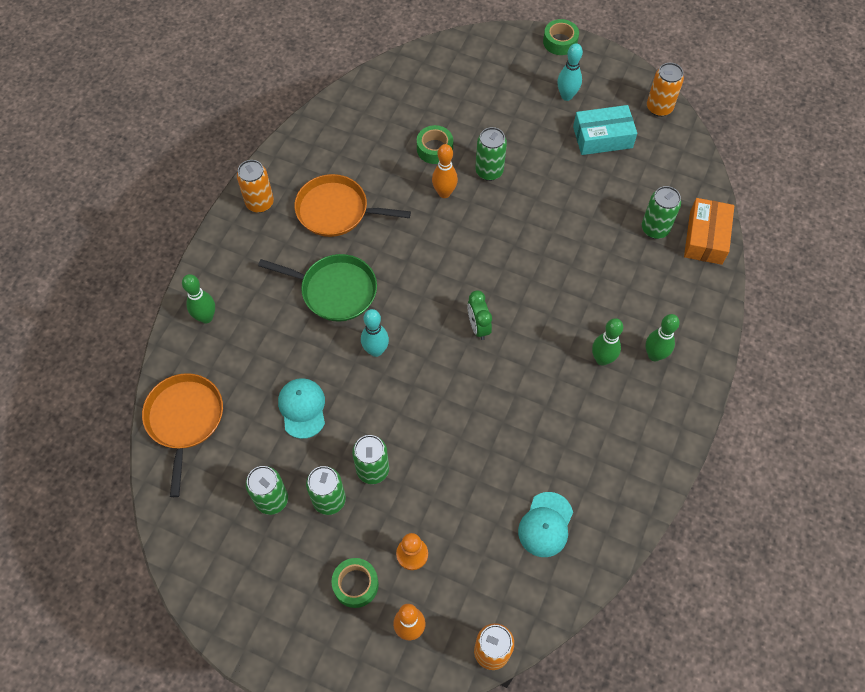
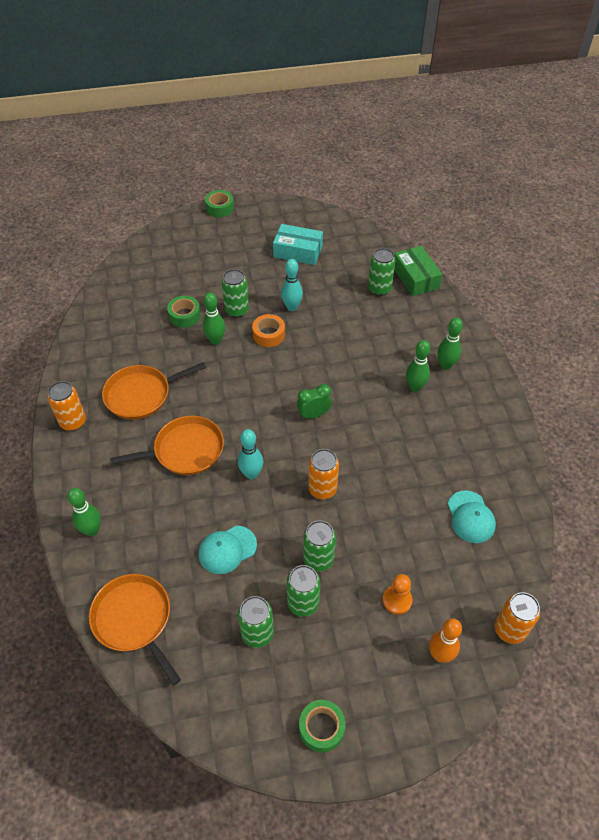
camera: 35 degrees left, 10 degrees down
(302, 408) = (227, 549): turquoise cap -> turquoise cap turned 75 degrees counterclockwise
(335, 290) = (185, 450): green pan -> orange pan
(355, 584) = (374, 652): green tape -> green tape (321, 728)
(444, 193) = (215, 340): orange bowling pin -> green bowling pin
(478, 327) = (313, 414): green clock -> green clock turned 120 degrees clockwise
(500, 216) = (269, 335): none -> orange tape
(566, 96) = (252, 238): turquoise bowling pin -> turquoise bowling pin (292, 307)
(602, 137) = (298, 251): turquoise box -> turquoise box turned 60 degrees clockwise
(659, 108) = (320, 217): orange can -> orange can (322, 489)
(706, 237) = (415, 278): orange box -> green box

